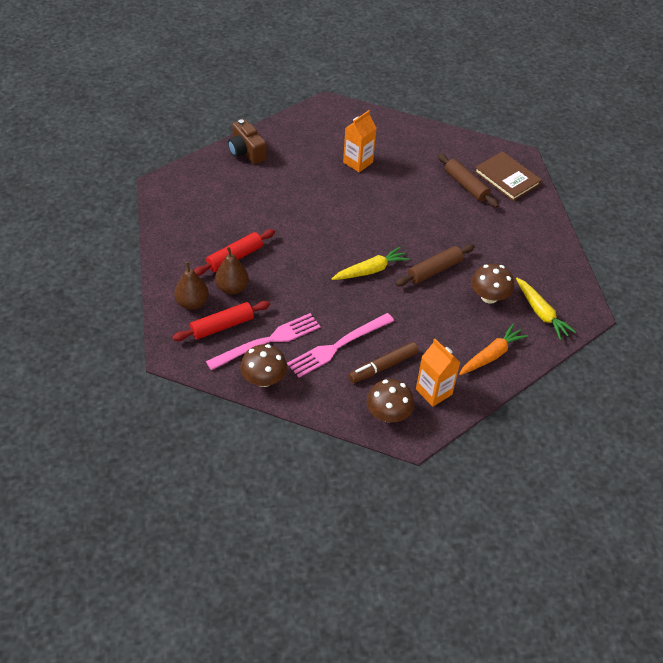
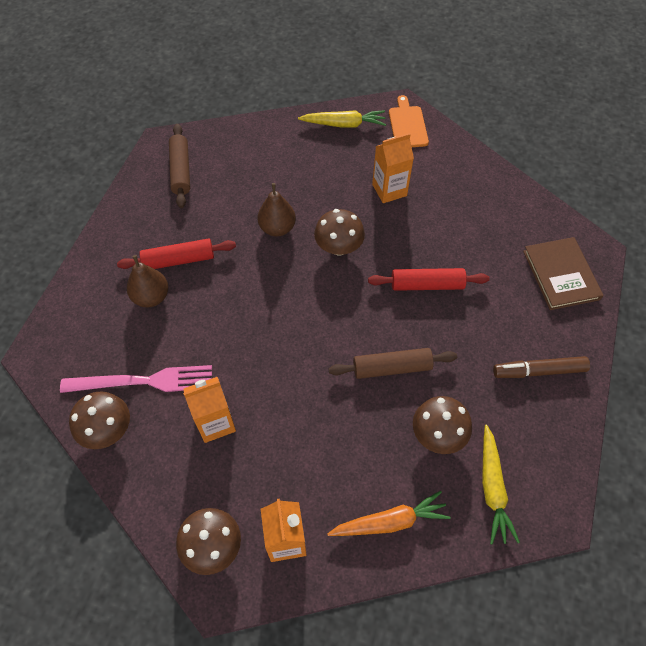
camera: 30 degrees right, 10 degrees up
(192, 303) = (99, 298): brown pear -> brown pear (277, 228)
(222, 326) = (110, 341): red rolling pin -> red rolling pin (427, 285)
(246, 151) = (275, 135): brown camera -> none
(338, 346) = (215, 423): pink fork -> orange carton
(341, 115) = (407, 125): none -> orange cutting board
(347, 210) = (339, 247): none -> brown mushroom
(370, 270) = (316, 336): yellow carrot -> yellow carrot (344, 124)
(383, 367) = (248, 475): brown marker -> brown marker (539, 371)
(466, 185) = (501, 266): brown rolling pin -> brown rolling pin (181, 171)

